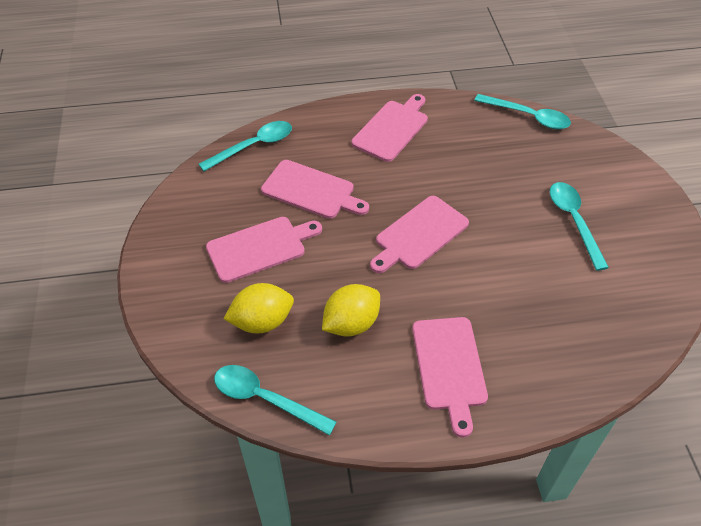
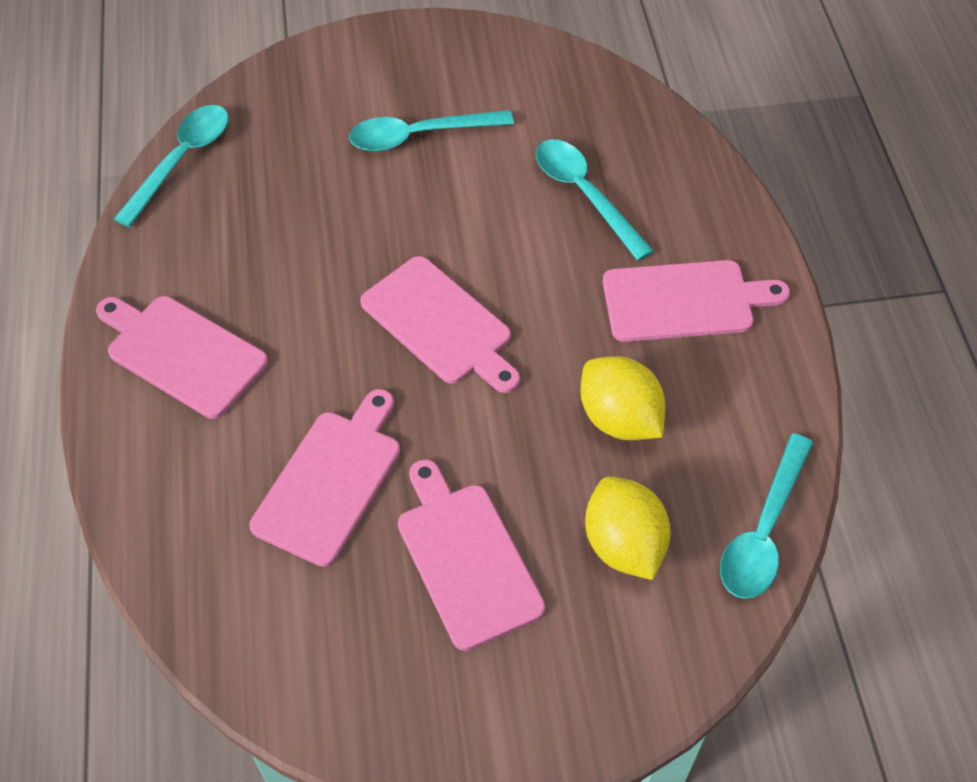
camera: 90 degrees left, 5 degrees up
(253, 146) = (198, 588): turquoise spoon -> turquoise spoon (585, 195)

